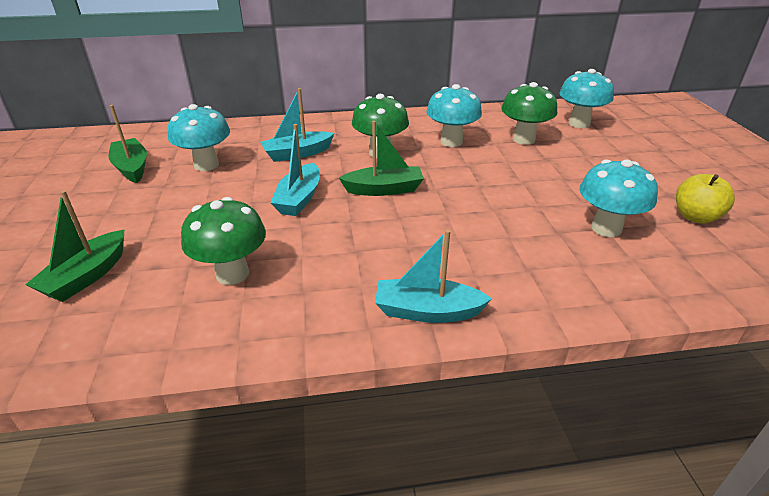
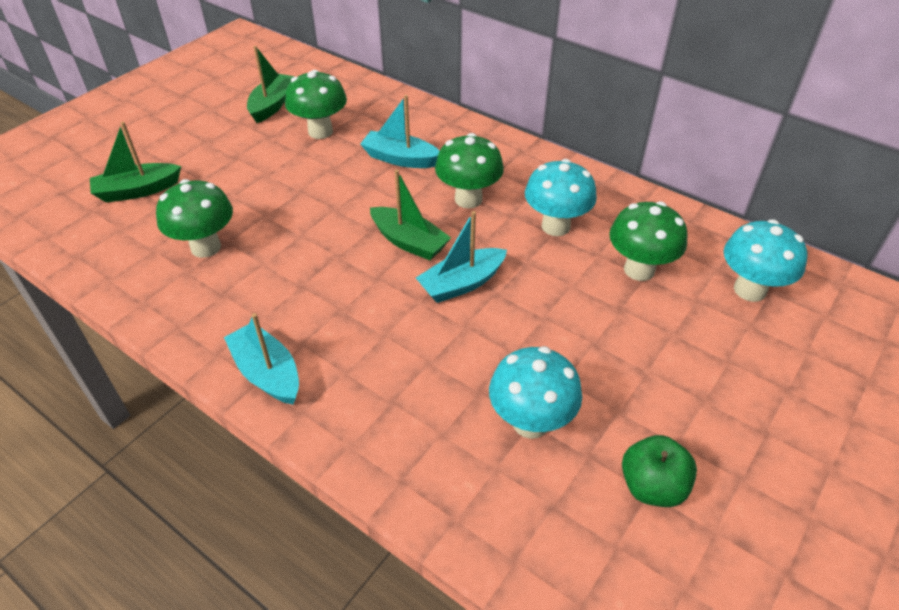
camera: 45 degrees right, 10 degrees up
(206, 165) = (320, 131): turquoise mushroom -> green mushroom
(299, 199) = (335, 208): turquoise boat -> turquoise boat (461, 283)
(695, 217) = (652, 486): yellow apple -> green apple

